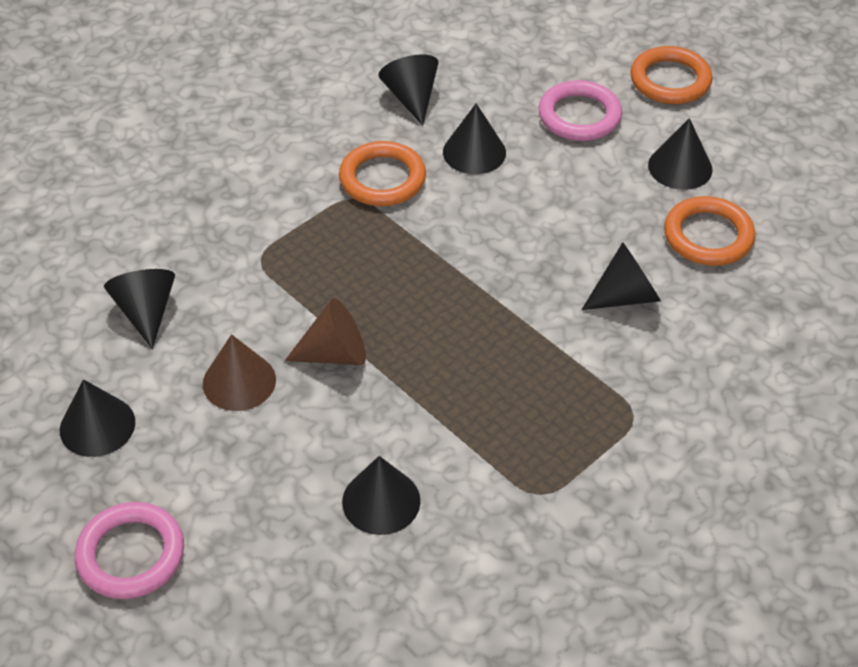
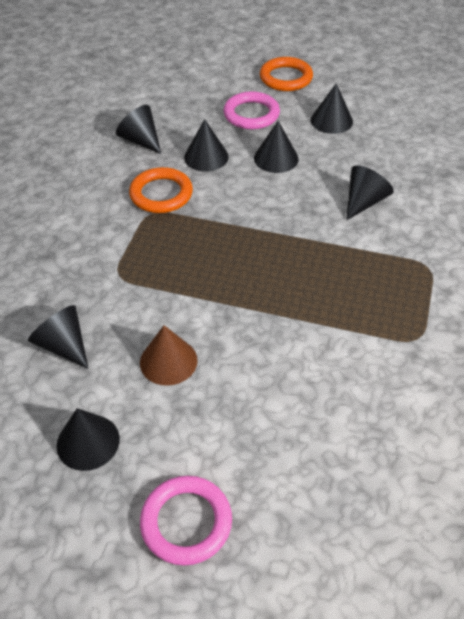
camera: 30 degrees left, 0 degrees up
(335, 354) = (219, 313): brown cone -> none
(381, 501) = (327, 393): black cone -> black cone (276, 158)
(708, 236) = (379, 151): orange ring -> none

